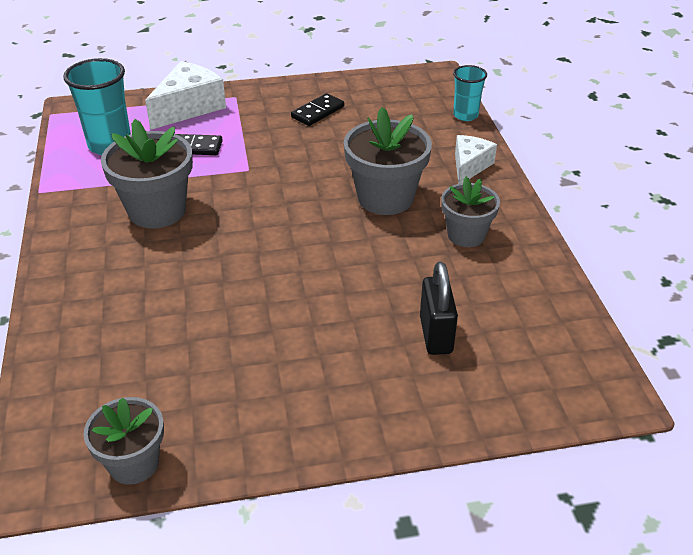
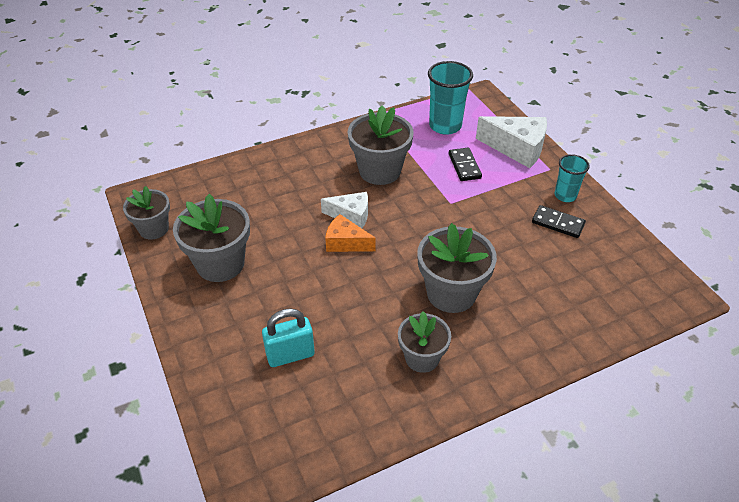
camera: 75 degrees right, 5 degrees up
(252, 386) = (220, 264): none -> grey flower pot
(271, 261) = (346, 243): none -> orange cheese
(435, 335) = (290, 355): black padlock -> turquoise padlock
(465, 115) = (620, 331): turquoise cup -> turquoise cup (565, 195)
(469, 166) = (530, 346): white cheese -> white cheese (351, 215)

